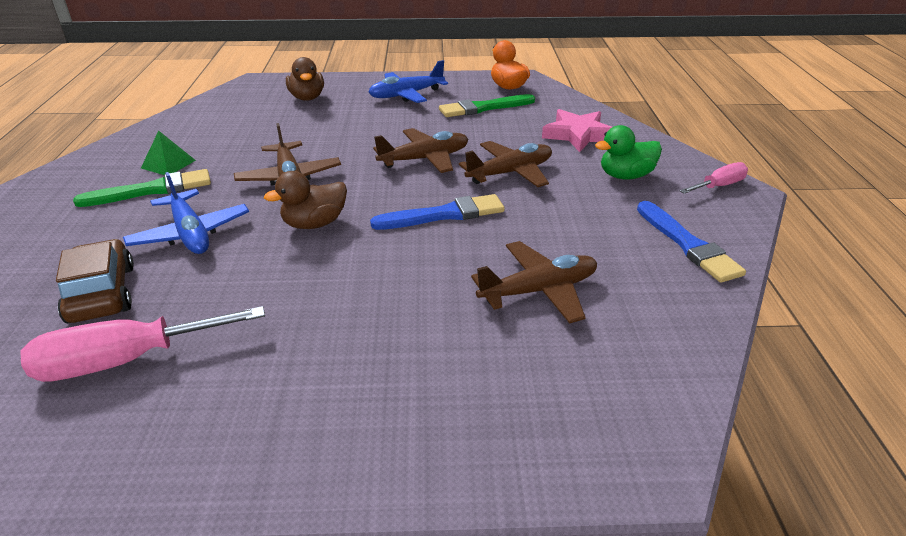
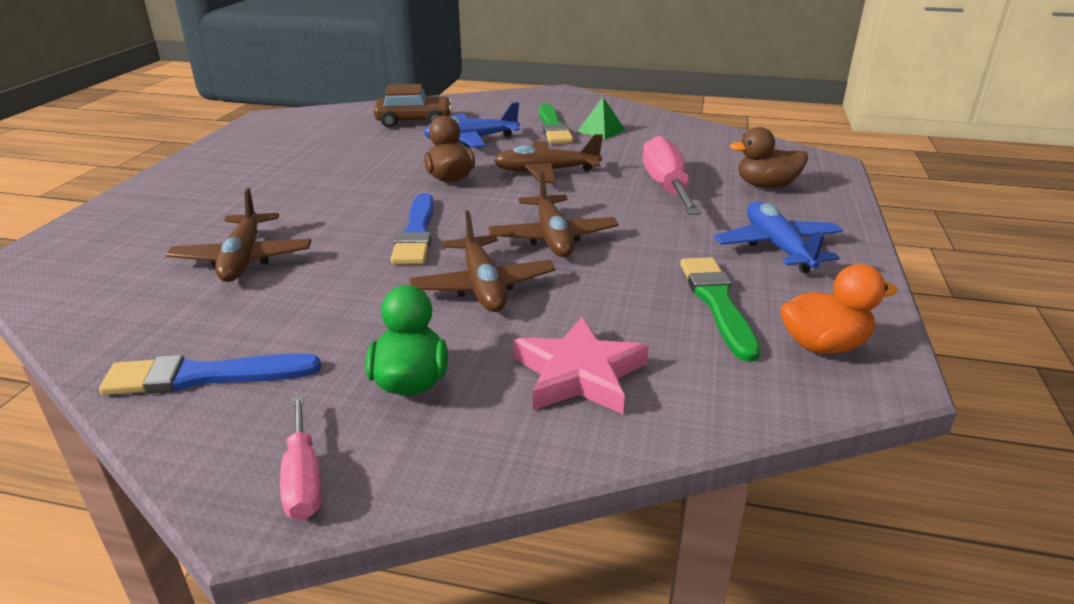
camera: 105 degrees right, 5 degrees down
(126, 360) = (336, 129): pink screwdriver -> pink screwdriver (666, 187)

